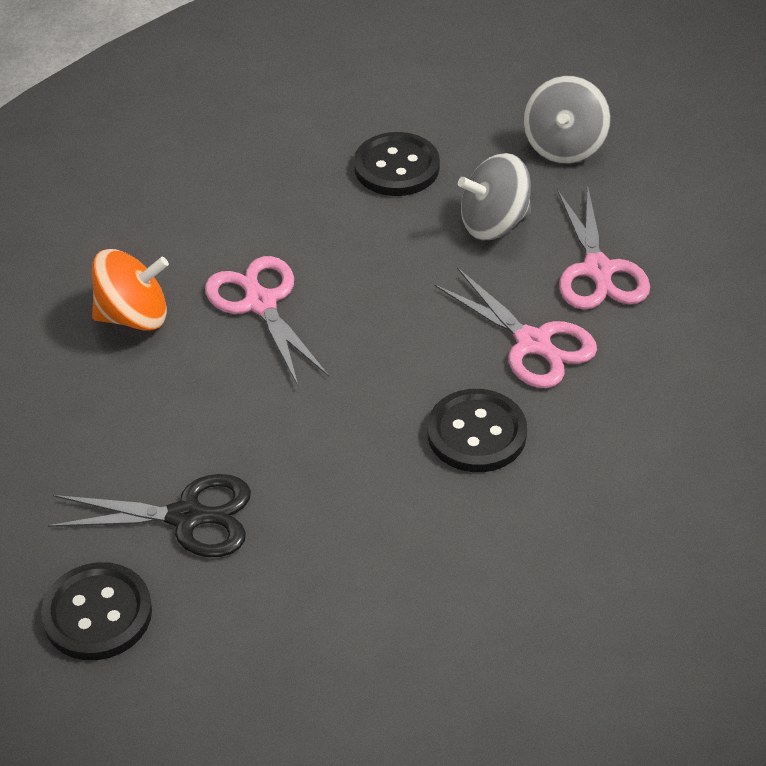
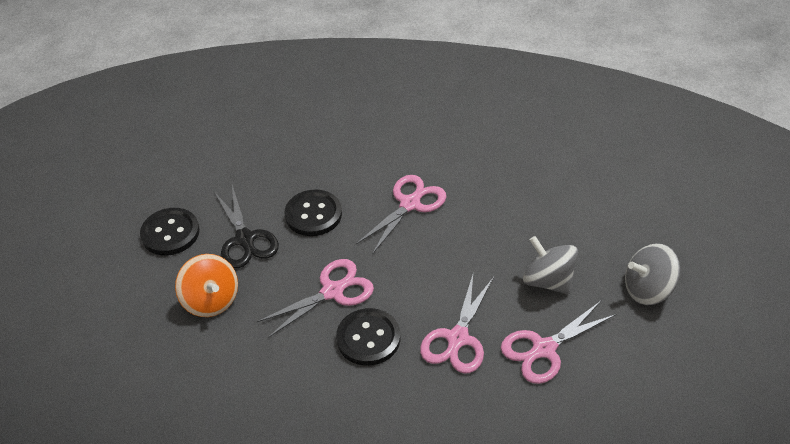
camera: 65 degrees right, 0 degrees up
(134, 316) = (368, 160): orange spinning top -> orange spinning top (211, 300)
(367, 444) = (332, 291): none -> pink scissors
(396, 167) = (562, 216): black button -> black button (313, 214)

